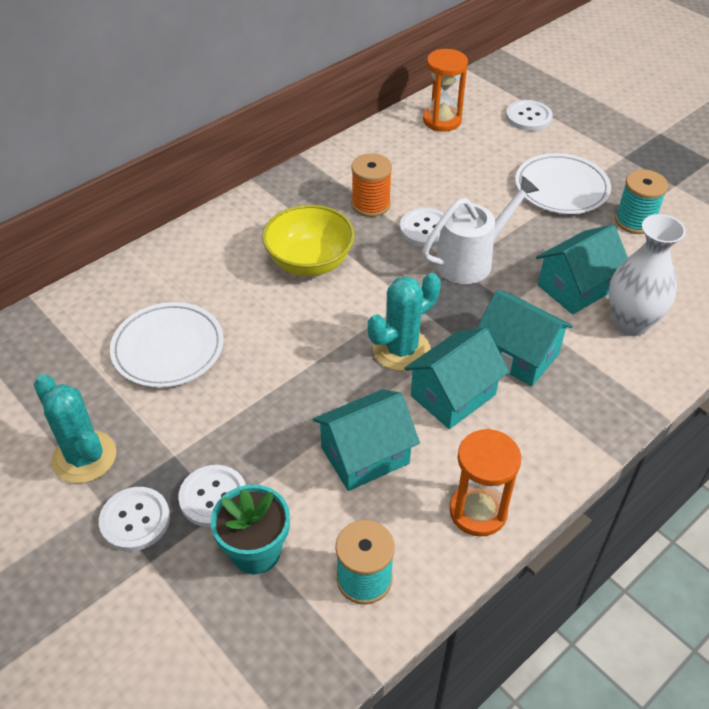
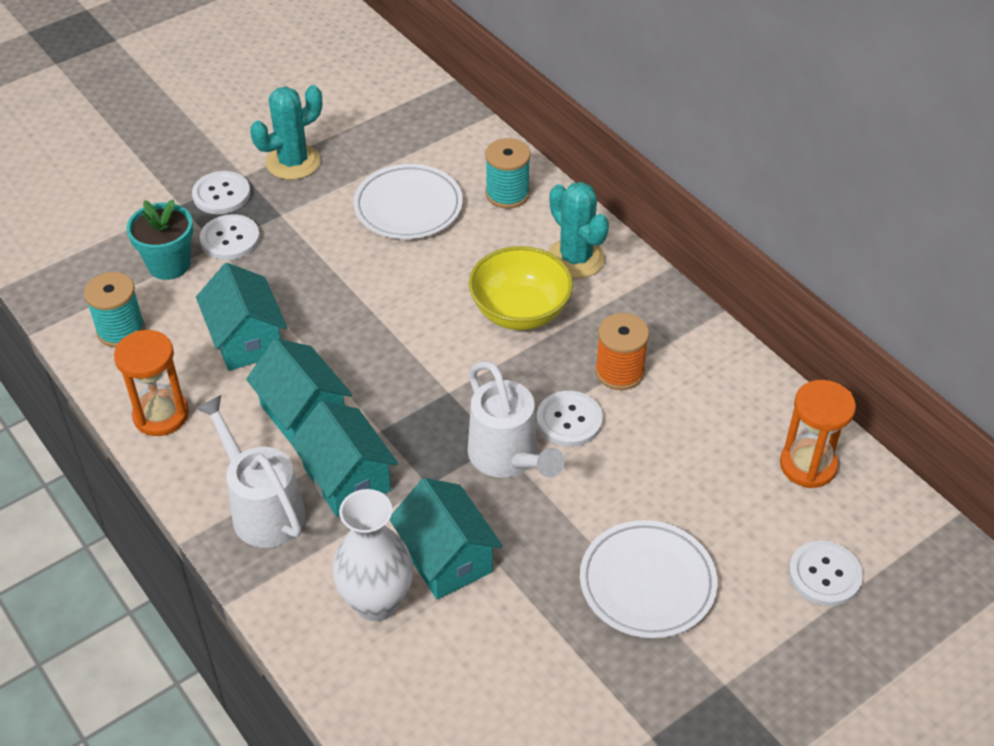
camera: 95 degrees right, 0 degrees up
(401, 350) = (374, 378): turquoise cactus -> turquoise cactus (575, 258)
(518, 355) = (347, 479): turquoise house -> turquoise house turned 75 degrees counterclockwise
(565, 409) = (262, 508): none -> white watering can
(634, 221) = (570, 658): turquoise spool -> turquoise spool (507, 194)

